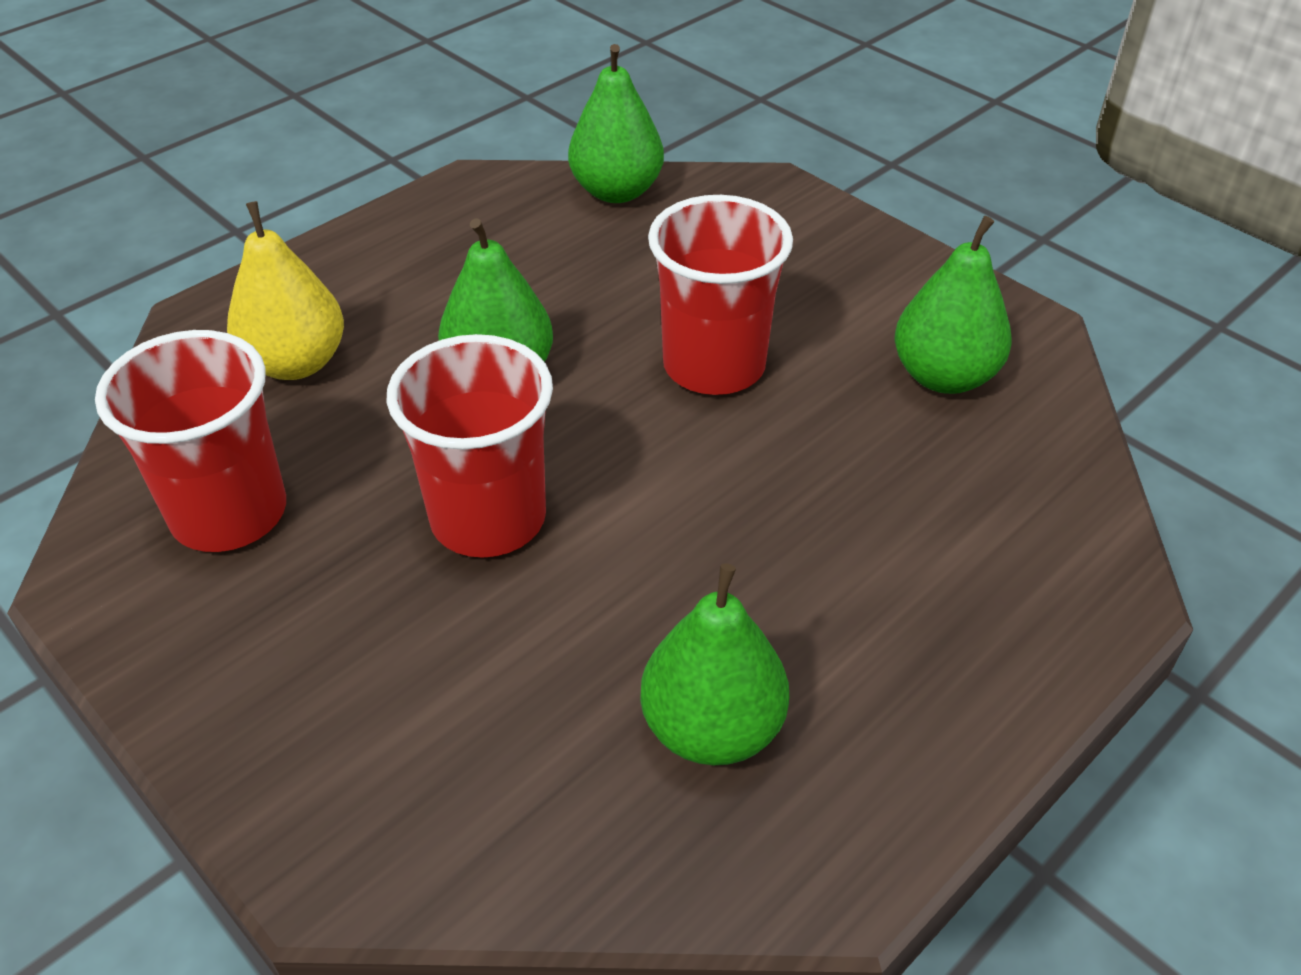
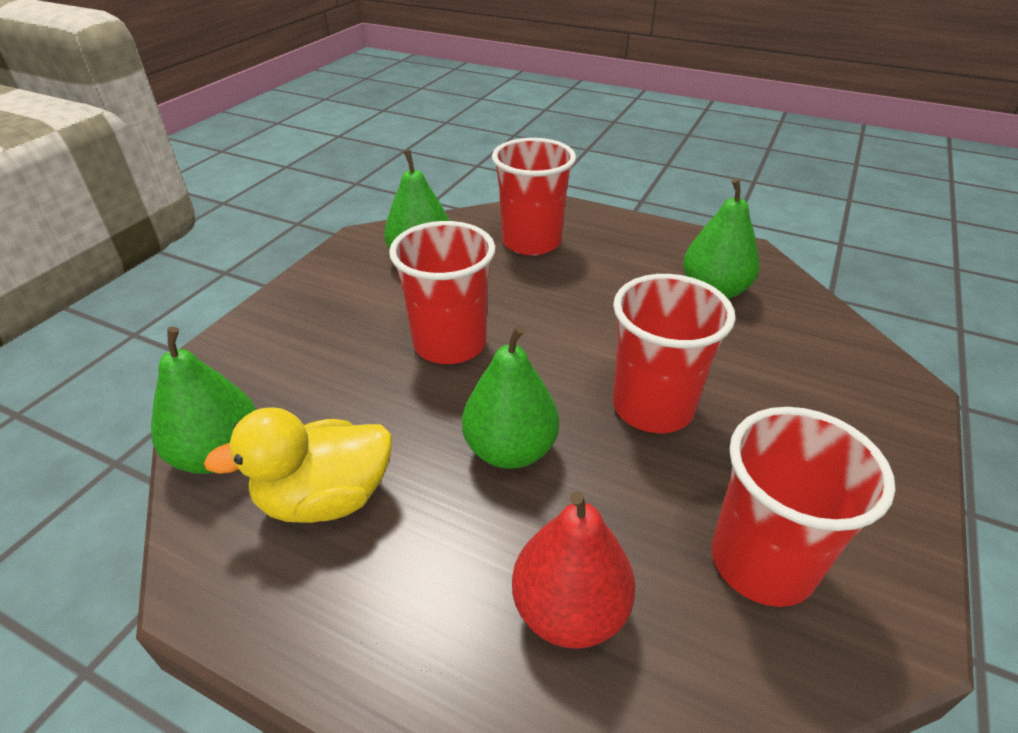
camera: 110 degrees left, 5 degrees down
(296, 363) = (569, 610): yellow pear -> red pear
(520, 246) = (325, 498): none -> yellow duck
(966, 520) = (531, 242): none -> red cup

